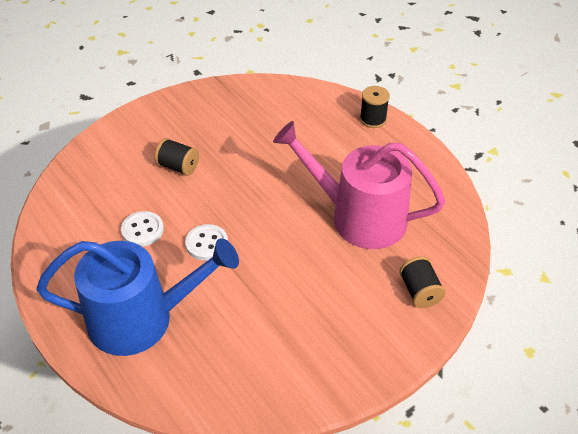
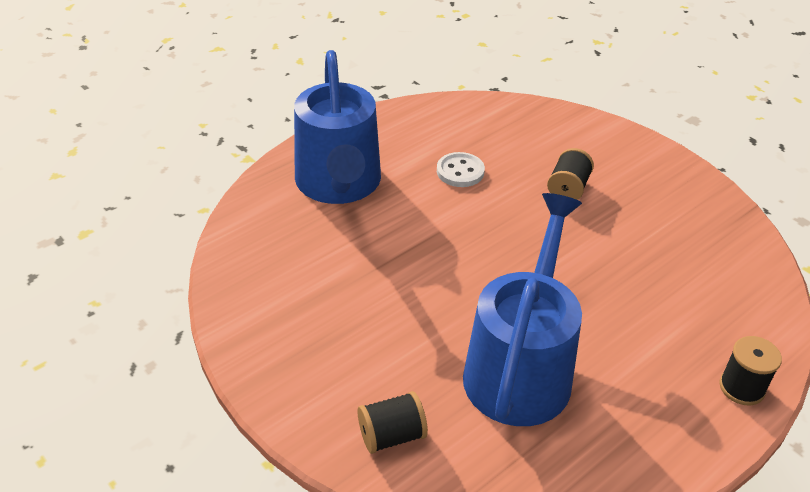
camera: 85 degrees right, 5 degrees down
(206, 243) = (448, 222): white button -> none
(359, 217) = (520, 368): pink watering can -> blue watering can

